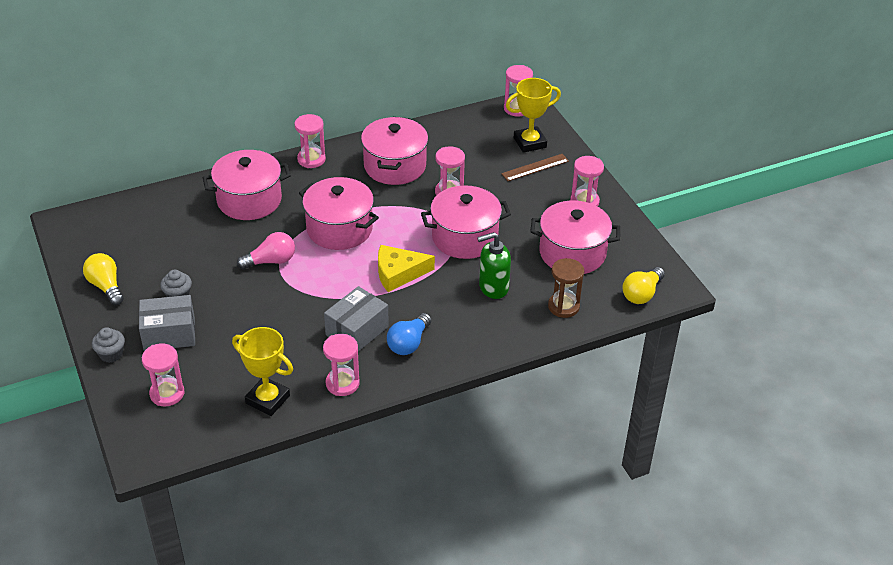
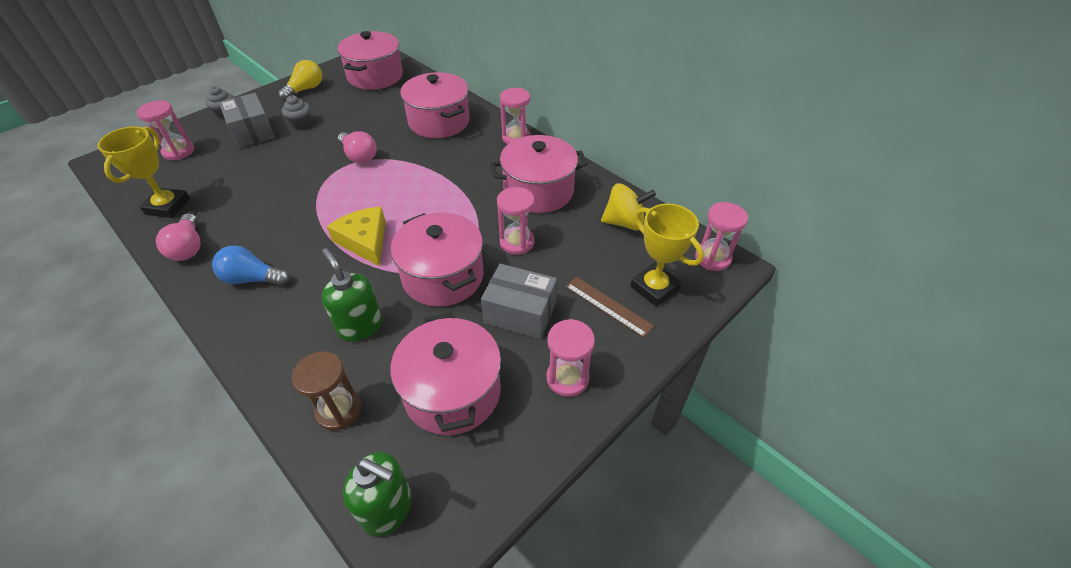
camera: 70 degrees right, 5 degrees up
(339, 229) = (420, 182): pink pot -> pink pot (375, 76)
(342, 383) = (188, 247): pink hourglass -> pink light bulb
(357, 331) = (268, 236): grey box -> grey box (520, 313)
(458, 134) = (624, 222): none -> yellow spinning top
(642, 294) = (388, 509): yellow light bulb -> green soap dispenser

